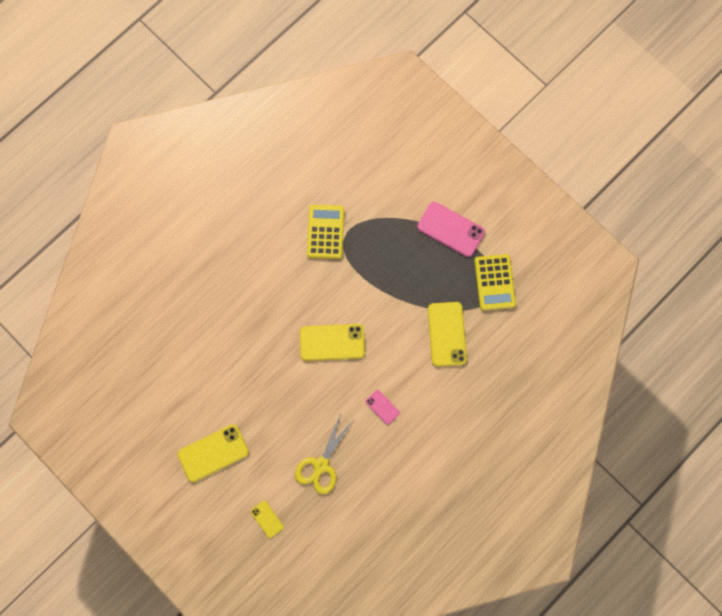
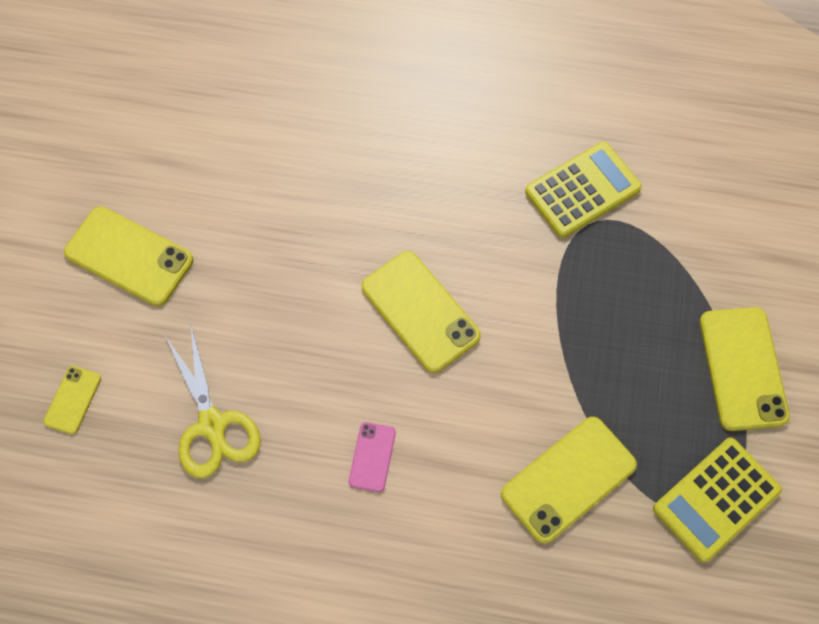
camera: 55 degrees right, 10 degrees down
(321, 465) = (212, 425): yellow scissors -> yellow scissors turned 105 degrees counterclockwise
(451, 229) = (743, 368): pink phone -> yellow phone

